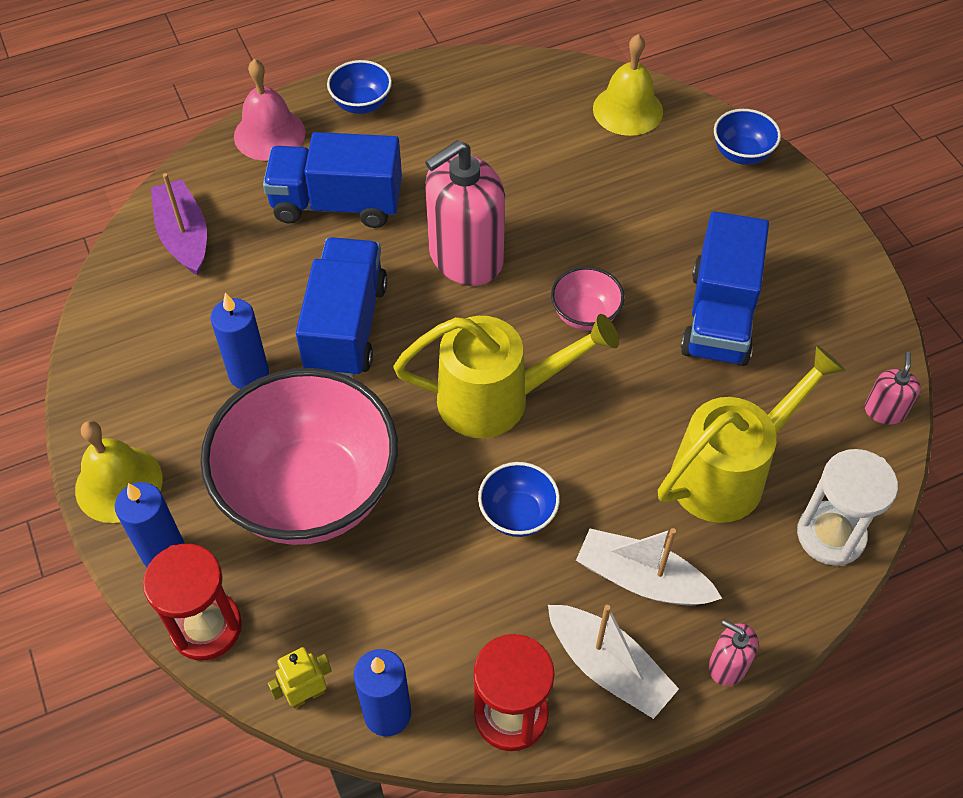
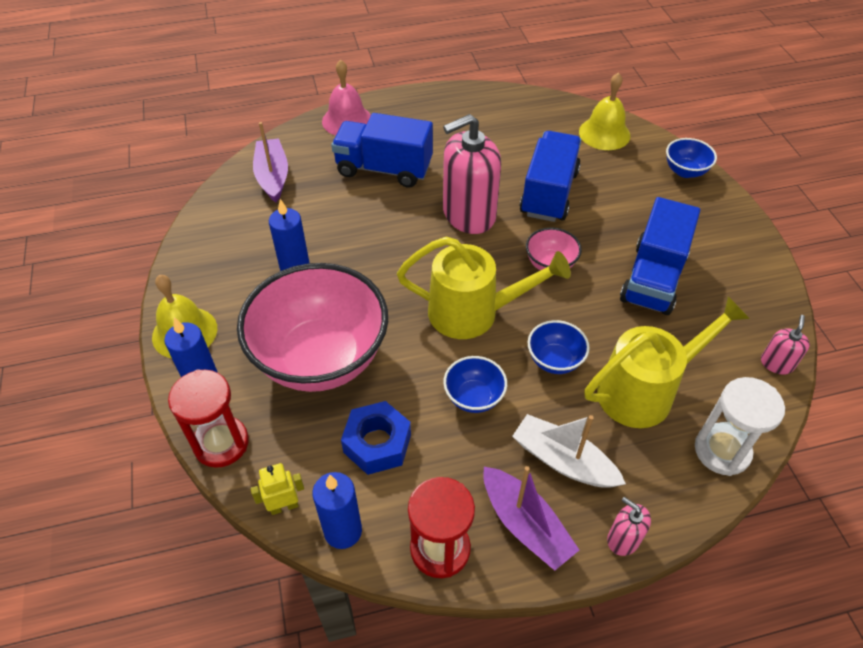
camera: 10 degrees right, 5 degrees down
(346, 327) = (372, 249): blue truck -> blue truck (548, 193)
(361, 104) = (415, 109): blue bowl -> blue bowl (554, 360)
(407, 594) = (377, 443): none -> blue nut
(608, 667) = (525, 524): white boat -> purple boat

